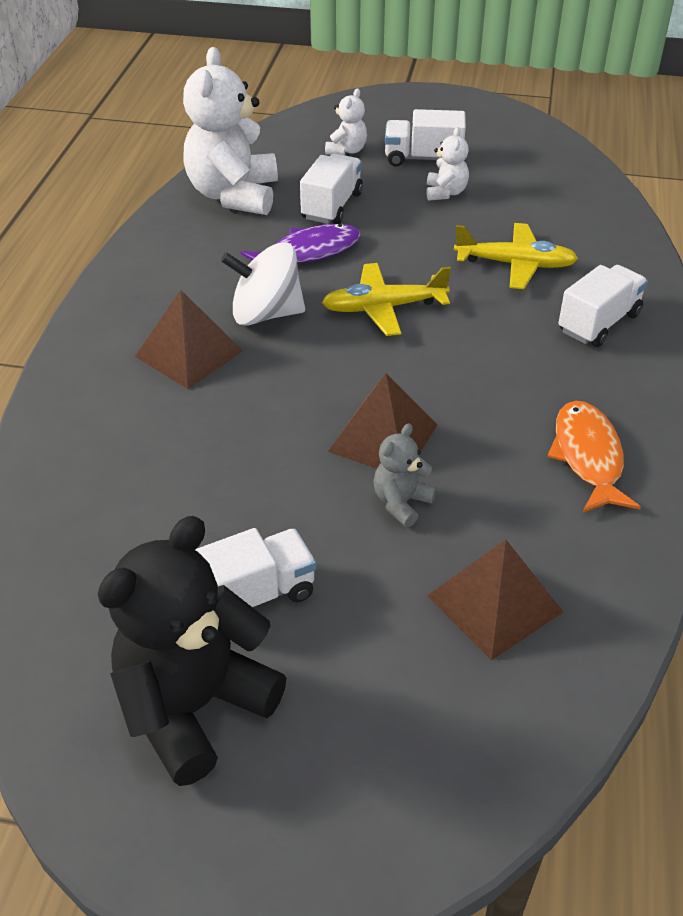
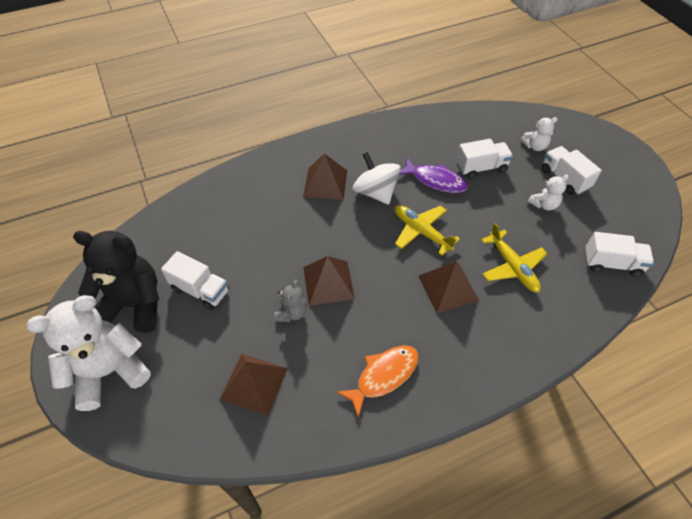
camera: 55 degrees right, 10 degrees up
(234, 195) = (450, 129): white teddy bear -> white teddy bear (109, 371)
(401, 502) = (291, 313): grey teddy bear -> grey teddy bear turned 105 degrees clockwise
(498, 331) = (448, 288): none -> brown pyramid
(598, 323) = (499, 330): white truck -> white truck (612, 263)

